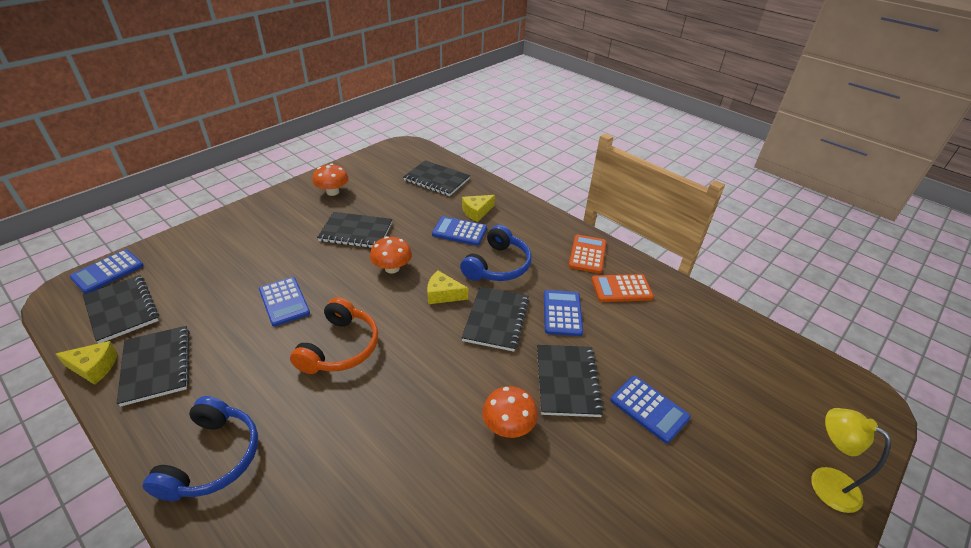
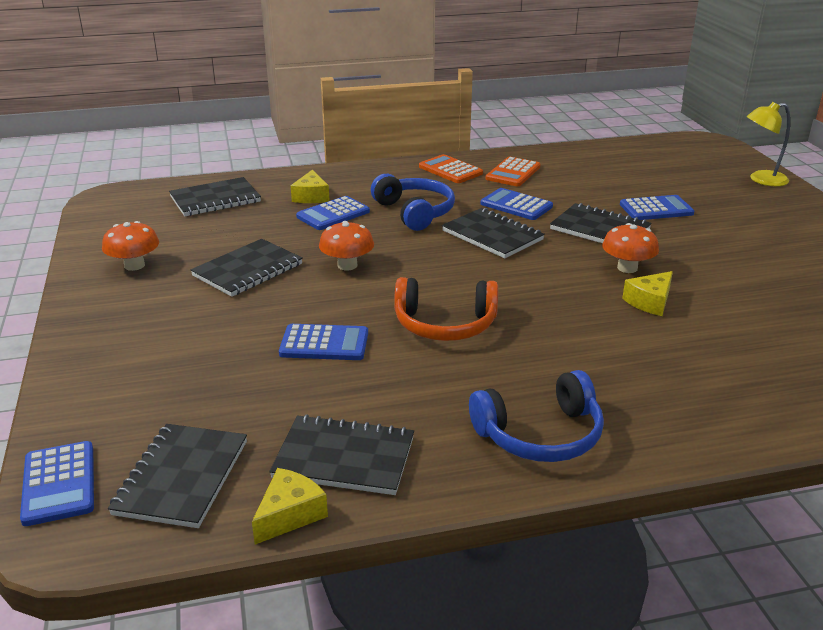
camera: 55 degrees left, 10 degrees down
(122, 310) = (182, 477): black notebook -> black notebook turned 75 degrees counterclockwise
(213, 458) = (540, 435): blue headphones -> blue headphones turned 120 degrees clockwise
(340, 347) = (445, 324): orange headphones -> orange headphones turned 135 degrees clockwise
(443, 294) = (425, 250): yellow cheese -> yellow cheese (650, 302)

